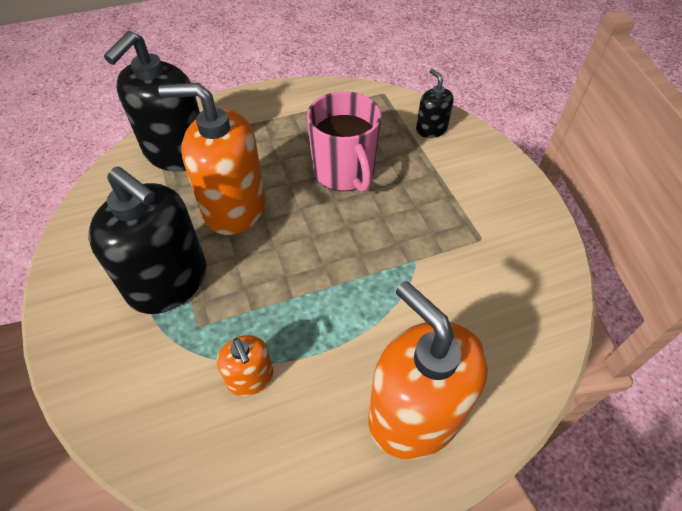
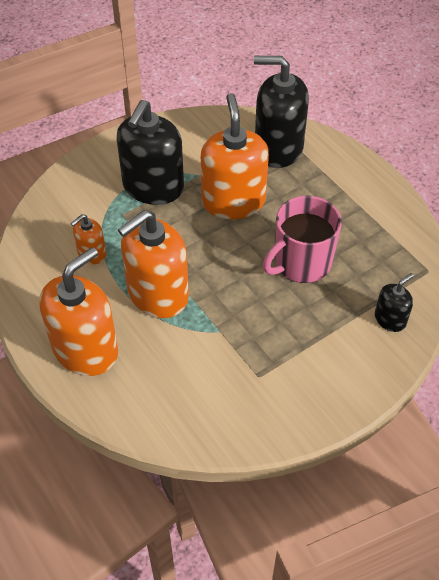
camera: 75 degrees right, 0 degrees up
(346, 310) = (157, 294): none -> orange soap dispenser

